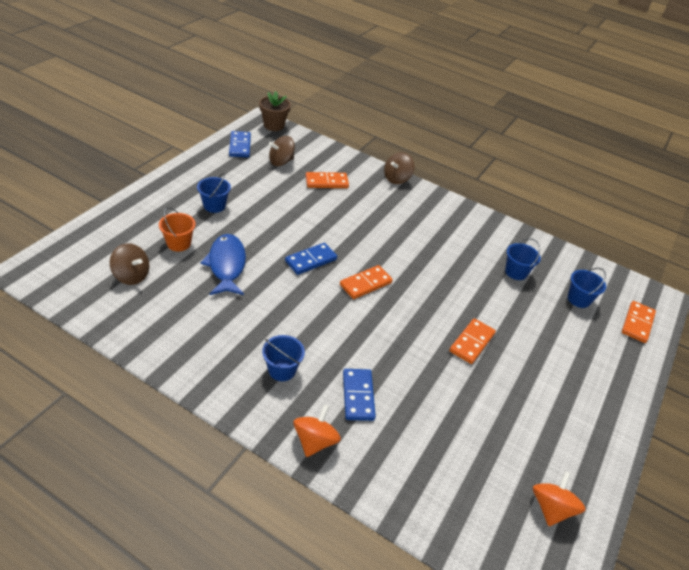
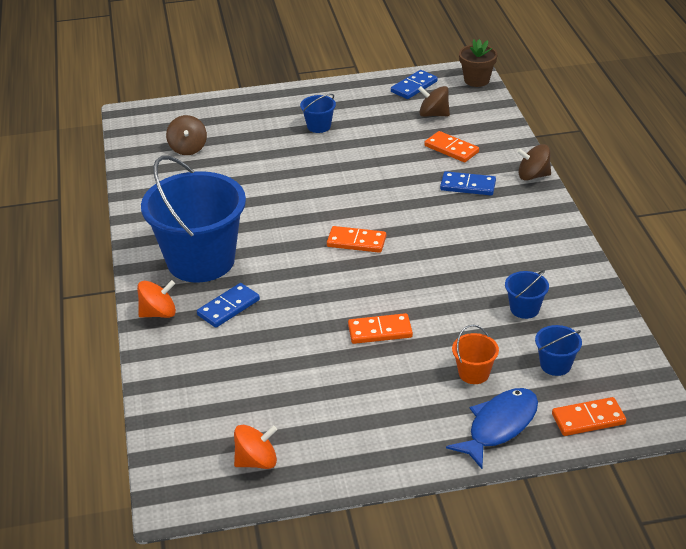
camera: 55 degrees right, 5 degrees down
(179, 243) = (251, 142): orange bucket -> orange bucket (474, 373)
(226, 265) = (264, 173): blue fish -> blue fish (499, 426)
(282, 370) = (201, 261): blue bucket -> blue bucket, size x2.47
(311, 260) = (337, 202): blue domino -> blue domino (468, 186)

